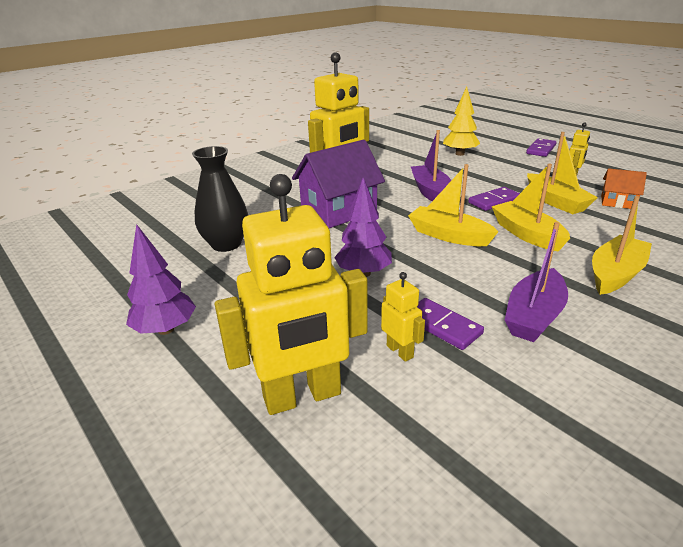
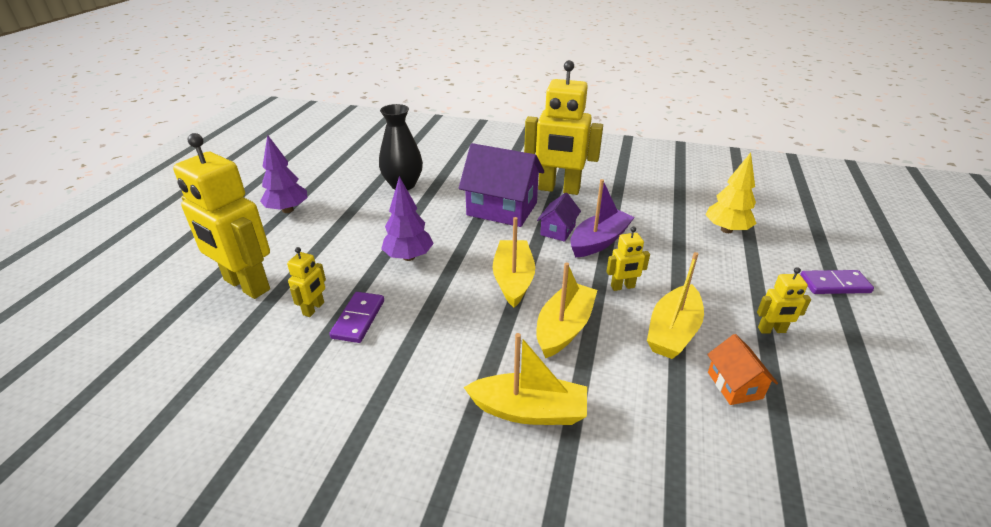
camera: 55 degrees right, 5 degrees up
(399, 200) = (558, 230): none -> purple house
(494, 201) = (622, 287): purple domino -> yellow robot
(534, 316) = (406, 367): purple boat -> none

